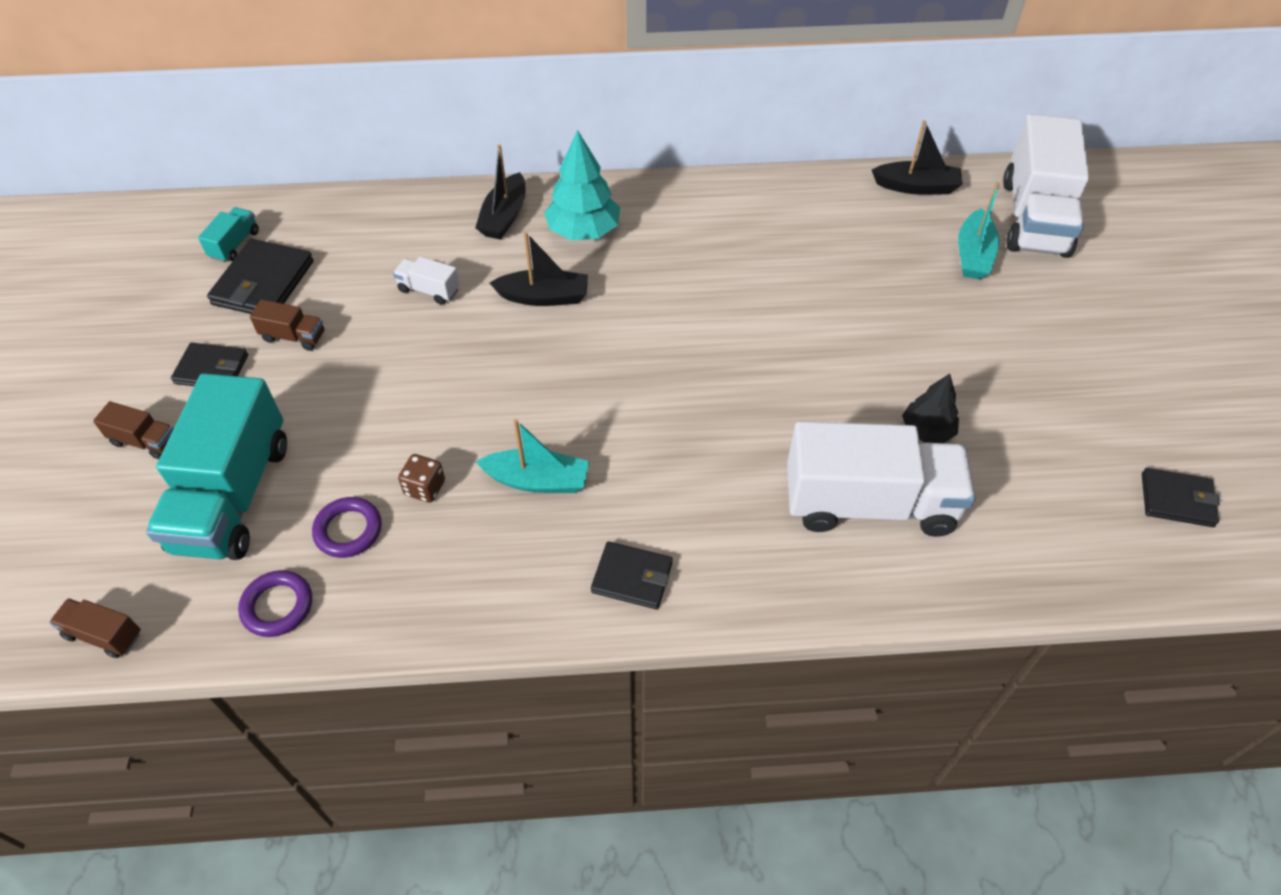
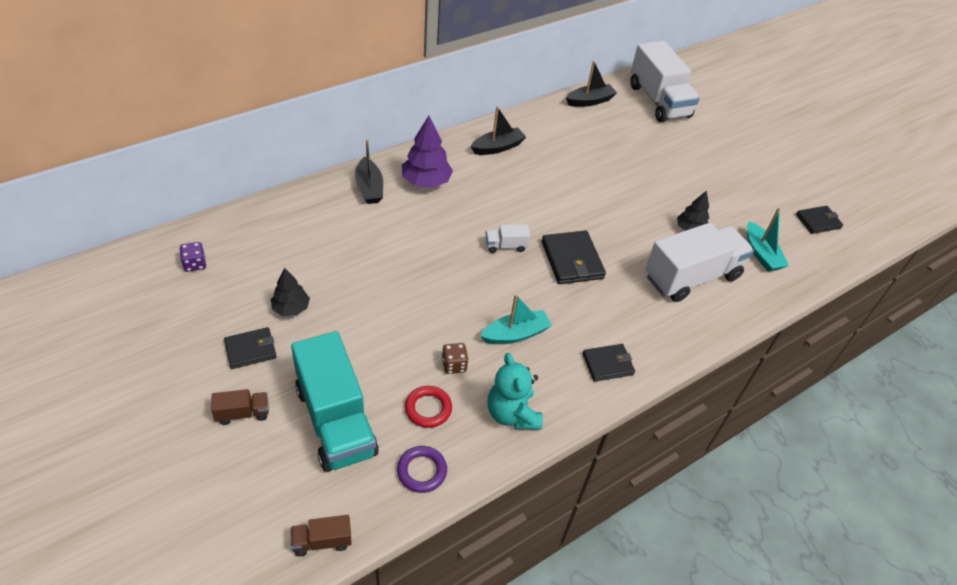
camera: 35 degrees left, 5 degrees down
(234, 244) = (195, 264): turquoise truck -> purple dice
(263, 283) = (239, 282): black wallet -> black wallet (572, 260)
(293, 336) = (291, 308): brown truck -> black tree
(348, 530) = (428, 409): purple ring -> red ring
(429, 290) = (358, 248): white truck -> white truck (506, 246)
(446, 586) = (512, 414): none -> turquoise teddy bear
(544, 297) = (434, 228): black boat -> black boat (497, 147)
(583, 231) = (426, 182): turquoise tree -> purple tree
(973, 255) = (644, 130): turquoise boat -> turquoise boat (761, 254)

